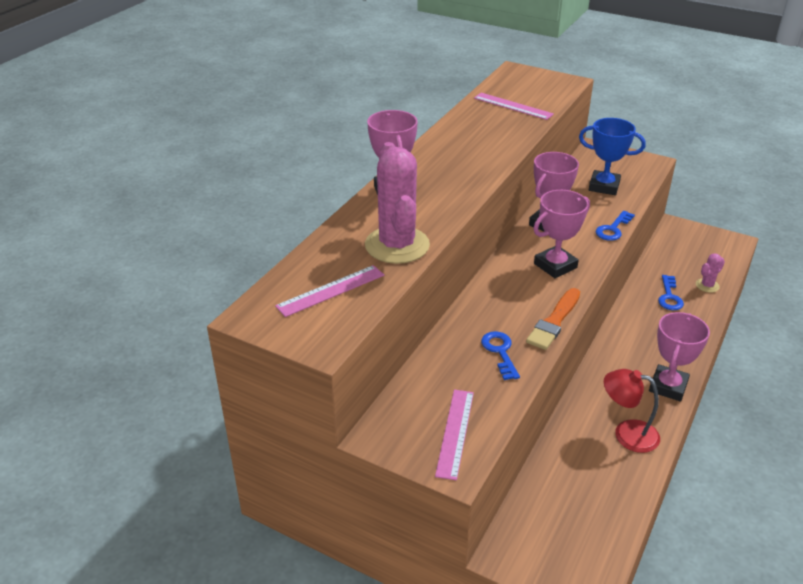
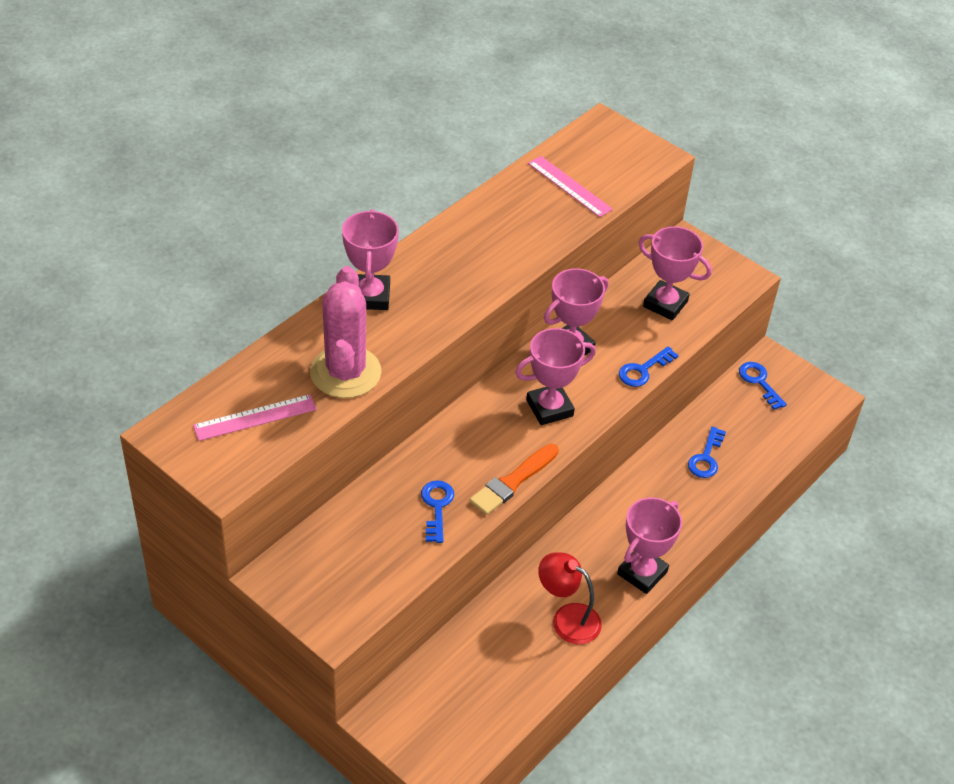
camera: 10 degrees right, 10 degrees up
(455, 433) = (350, 590): pink ruler -> none
(604, 186) = (665, 304): blue trophy -> pink trophy
(678, 242) = (759, 382): none -> blue key
(707, 285) = (760, 452): pink cactus -> none

